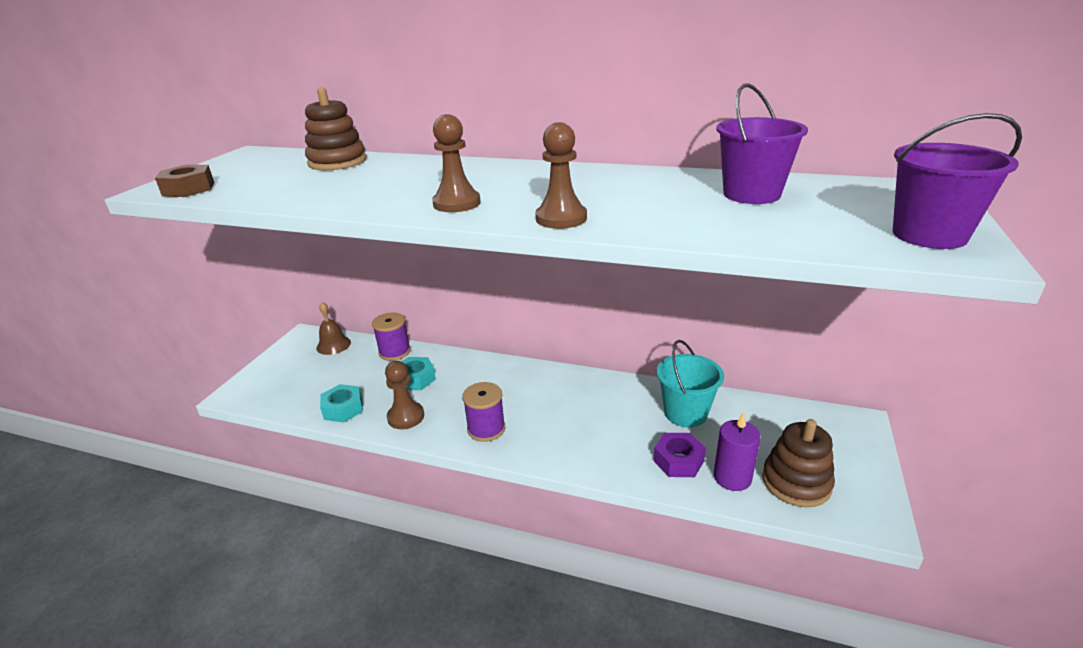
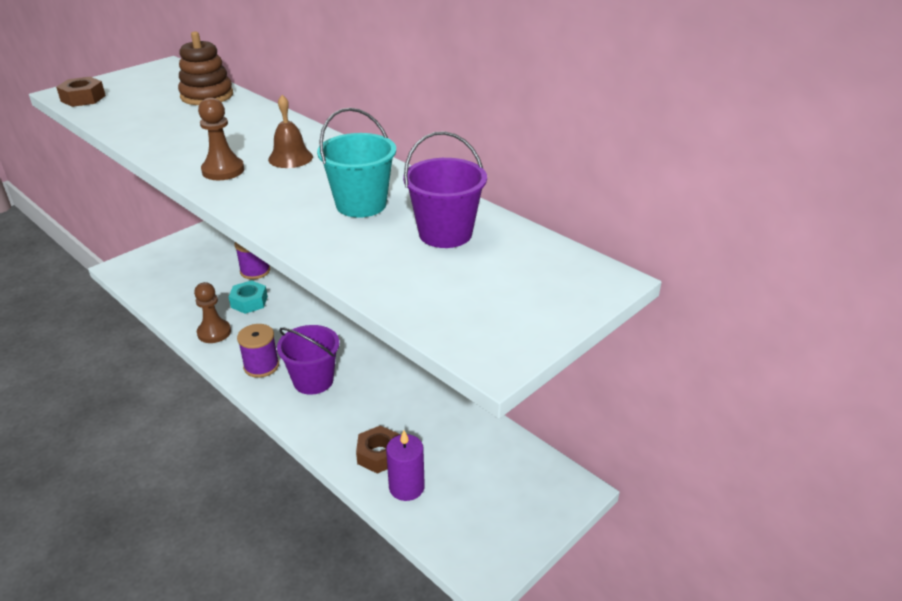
camera: 25 degrees right, 5 degrees up
(333, 345) = (216, 248): brown bell -> brown bell (290, 158)
(343, 409) = (178, 308): turquoise nut -> none
(561, 218) = (267, 211): brown pawn -> none
(678, 461) = (379, 455): purple nut -> brown nut
(685, 413) = (430, 417): turquoise bucket -> turquoise bucket (361, 204)
(796, 482) = (454, 515): brown stacking toy -> none
(929, 235) = (501, 326): purple bucket -> purple bucket (313, 380)

